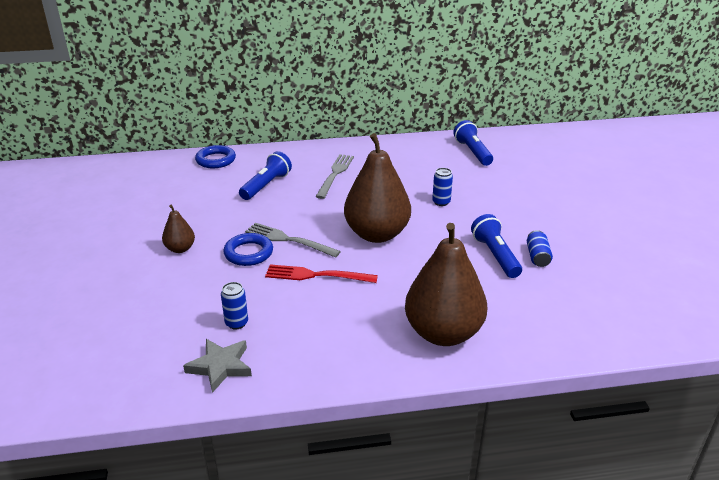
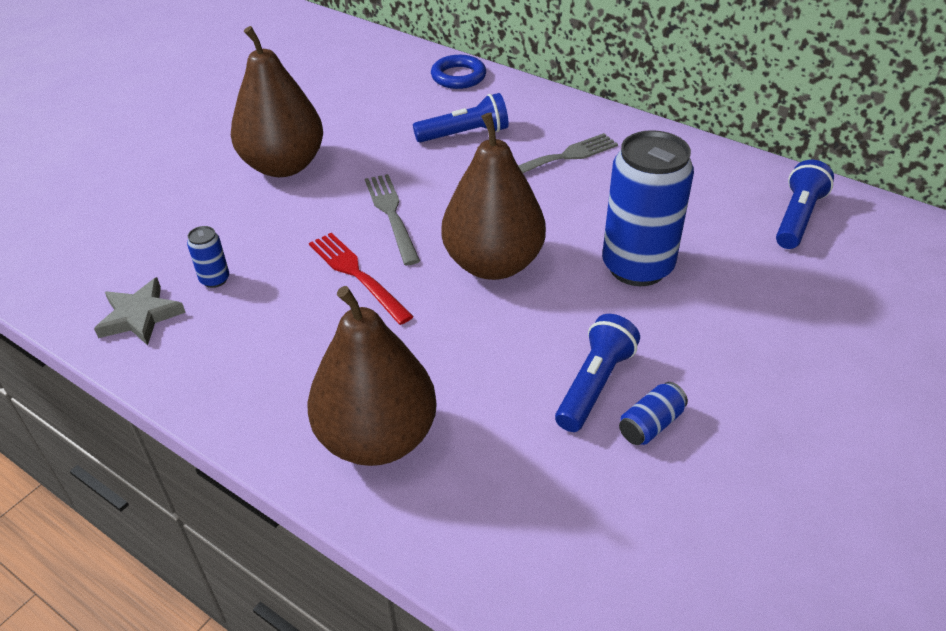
camera: 45 degrees right, 10 degrees up
(180, 249) = (284, 165): brown pear -> brown pear, size x2.16
(248, 253) = (333, 207): blue ring -> none
(441, 202) = (637, 267): blue can -> blue can, size x2.39

